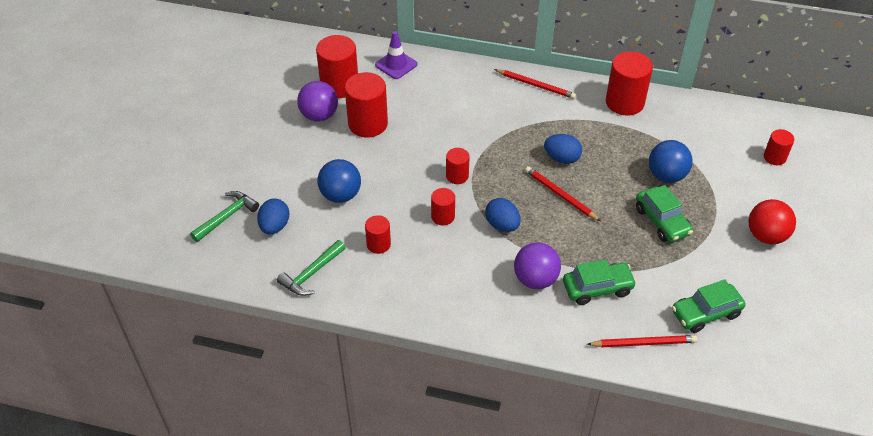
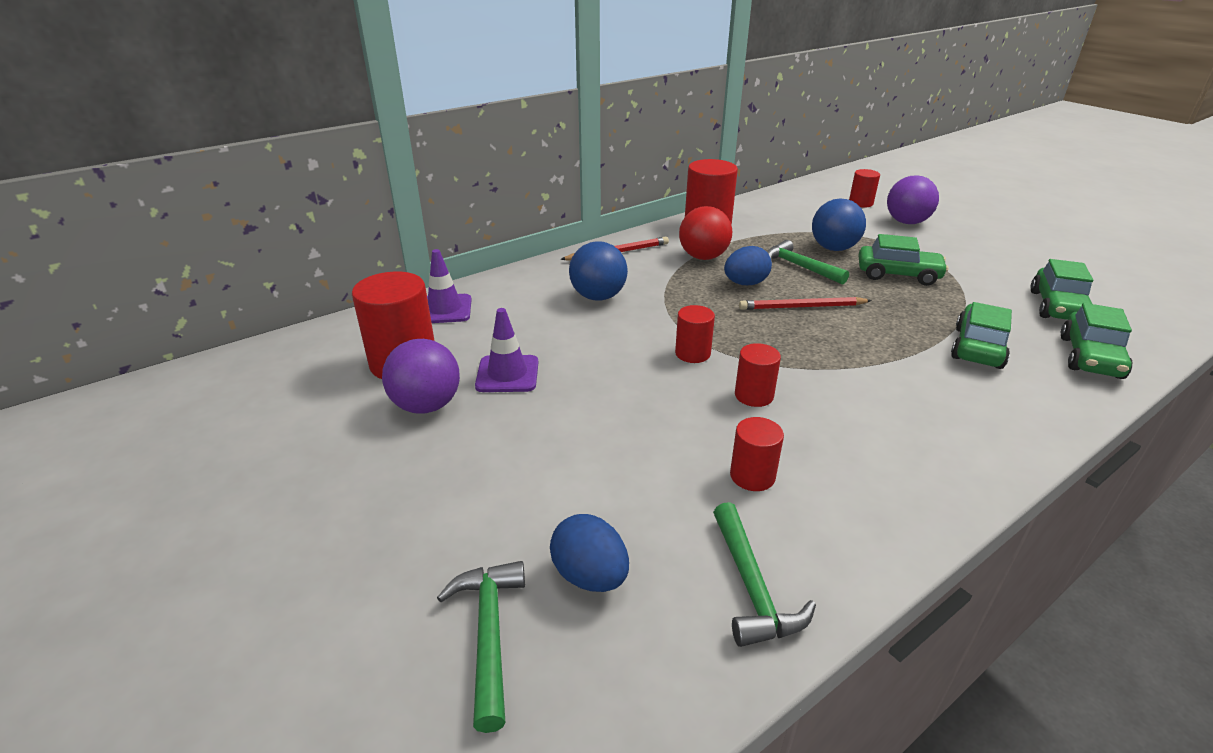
camera: 50 degrees left, 15 degrees down
(340, 195) = (609, 463): blue ball -> blue ball (598, 297)
(368, 124) = (507, 374): red cylinder -> purple traffic cone
(502, 225) = (814, 361): blue egg -> none
(535, 279) = (933, 379): purple ball -> purple ball (906, 222)
(616, 171) = (799, 267): none -> green hammer
(643, 343) = (1090, 357): red pencil -> green car
(766, 236) = (961, 242): red ball -> red ball (703, 257)

